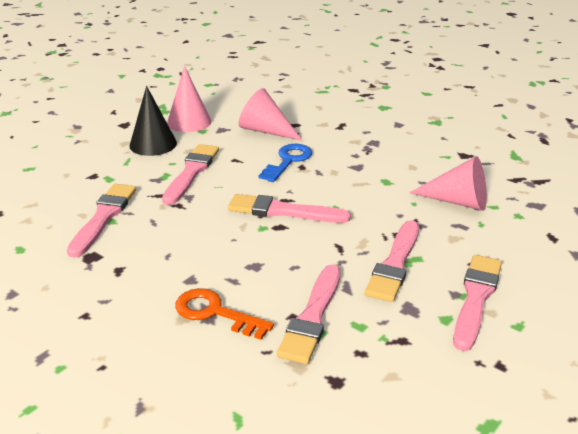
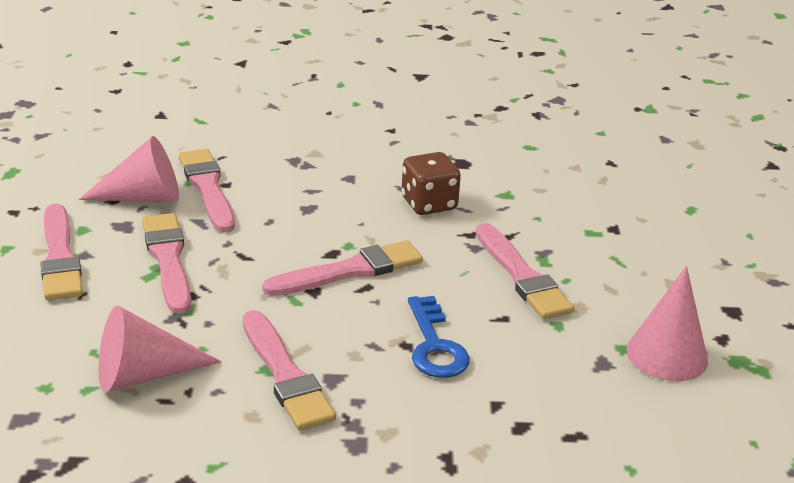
camera: 140 degrees right, 0 degrees up
(103, 217) = (515, 194): pink brush -> pink brush (285, 375)
(153, 144) = (636, 295): black cone -> none
(169, 233) = (429, 204): none -> brown dice
(215, 313) = (293, 164): orange key -> none
(266, 131) = (541, 389): pink cone -> pink cone (143, 197)

